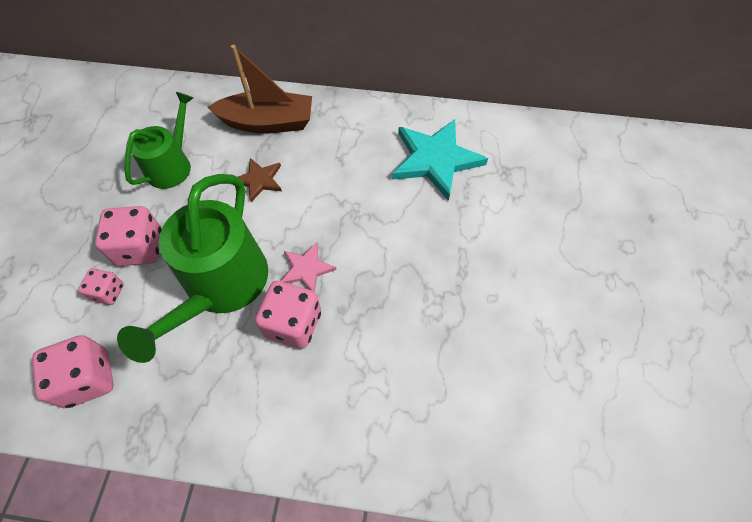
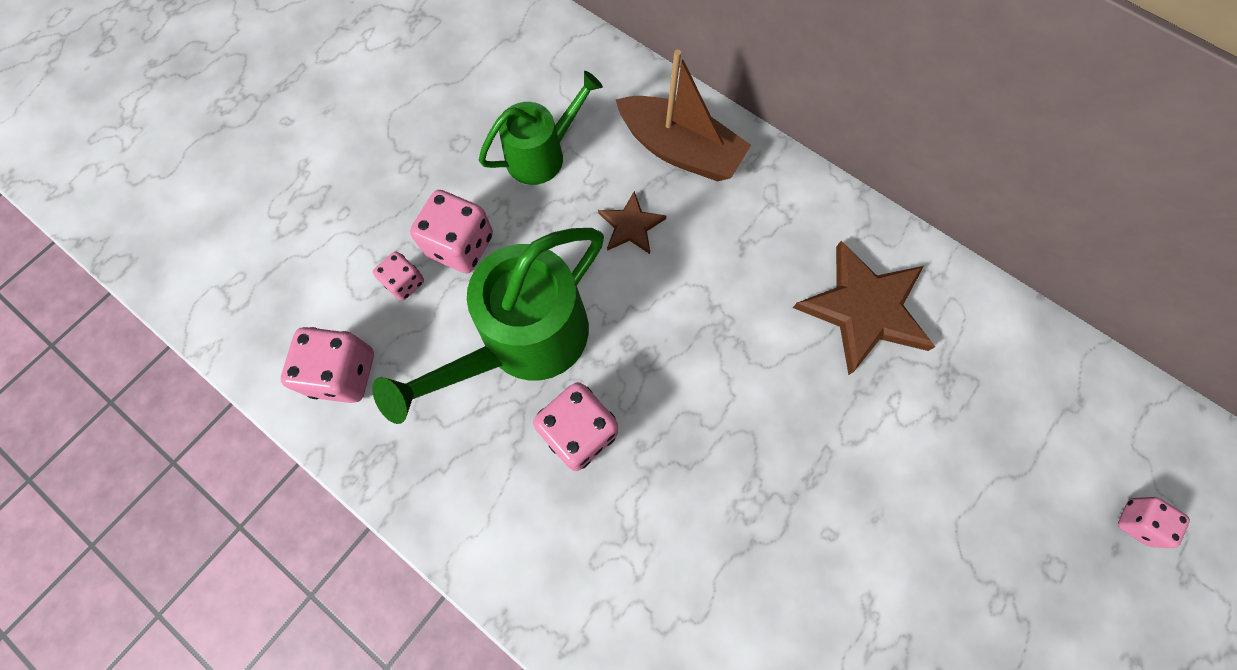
camera: 30 degrees right, 10 degrees up
(306, 269) = (627, 372): pink star -> none
(435, 159) = (864, 309): turquoise star -> brown star
(652, 198) = (1136, 522): none -> pink dice

